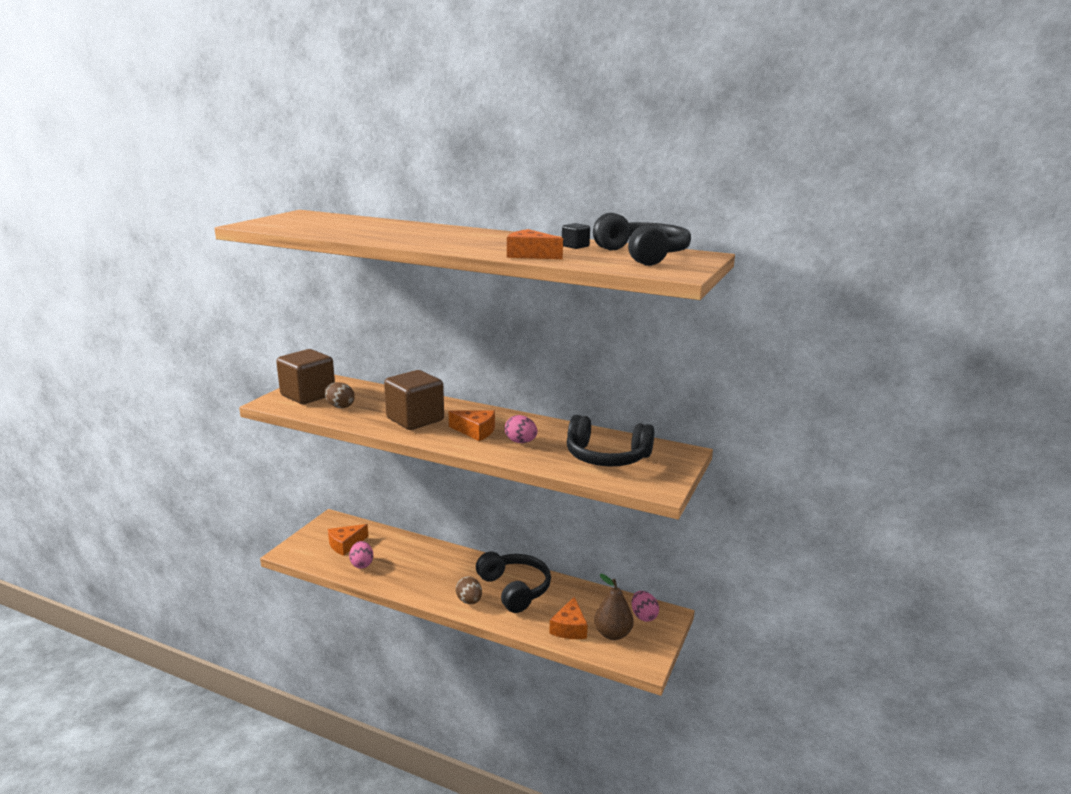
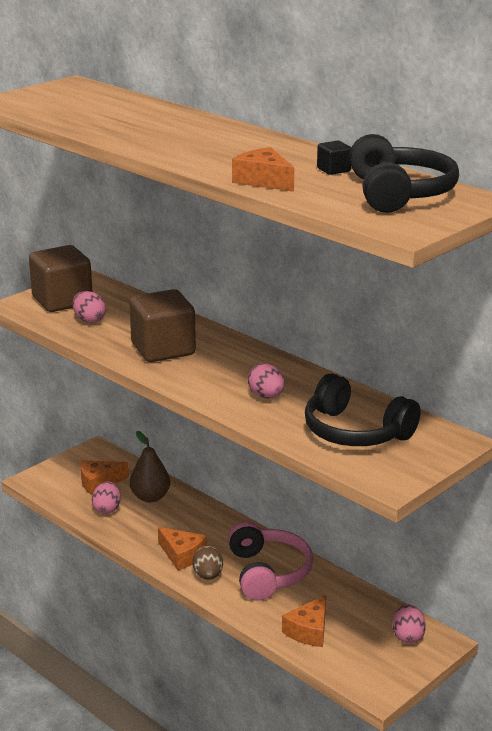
camera: 20 degrees right, 5 degrees up
(340, 406) = (89, 320): brown egg -> pink egg
(475, 431) = (222, 375): orange cheese -> orange cheese (182, 555)
(514, 589) = (267, 573): black headphones -> pink headphones
(613, 634) = (357, 649): brown pear -> brown pear (150, 497)

